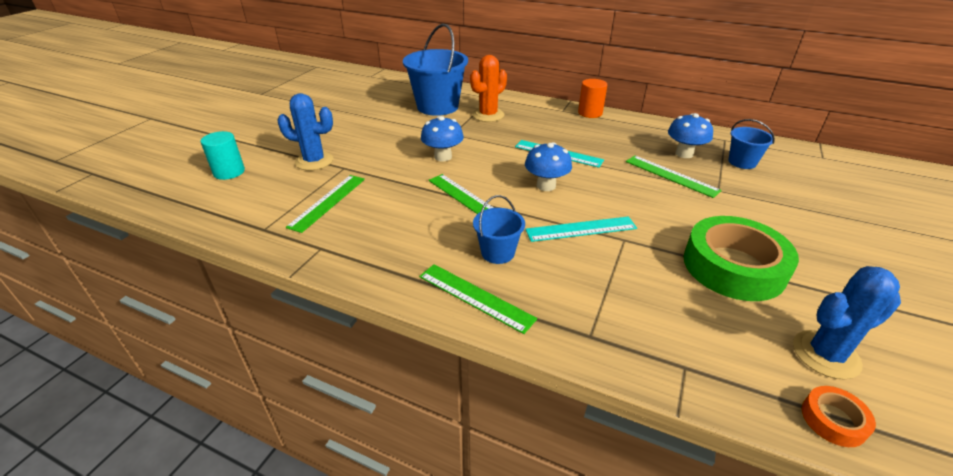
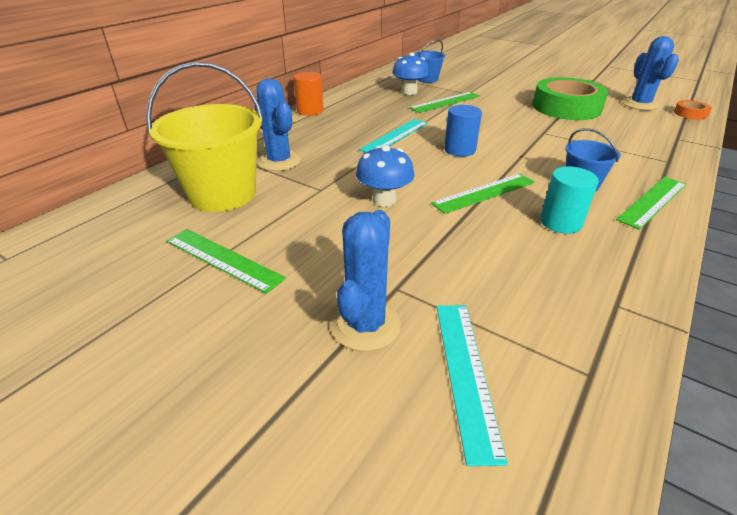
camera: 80 degrees left, 0 degrees up
(229, 172) = (383, 473): turquoise cylinder -> turquoise cylinder (560, 222)
(328, 202) = (501, 302): green ruler -> green ruler (223, 259)
(437, 106) = (222, 194): blue bucket -> yellow bucket
(488, 115) = (279, 161): orange cactus -> blue cactus
(546, 186) = (459, 150): blue mushroom -> blue cylinder
(581, 229) = (532, 145): turquoise ruler -> turquoise ruler (465, 373)

